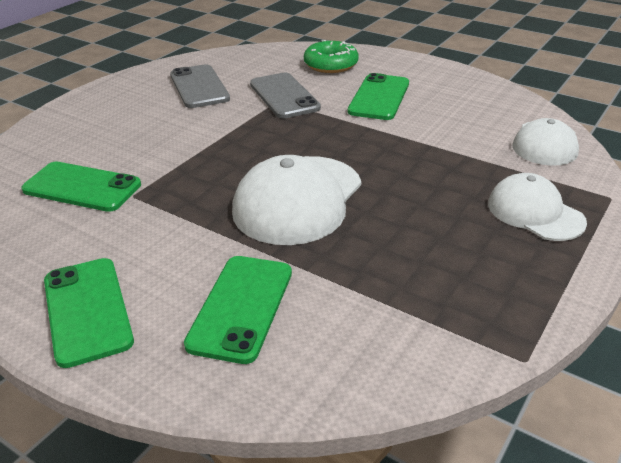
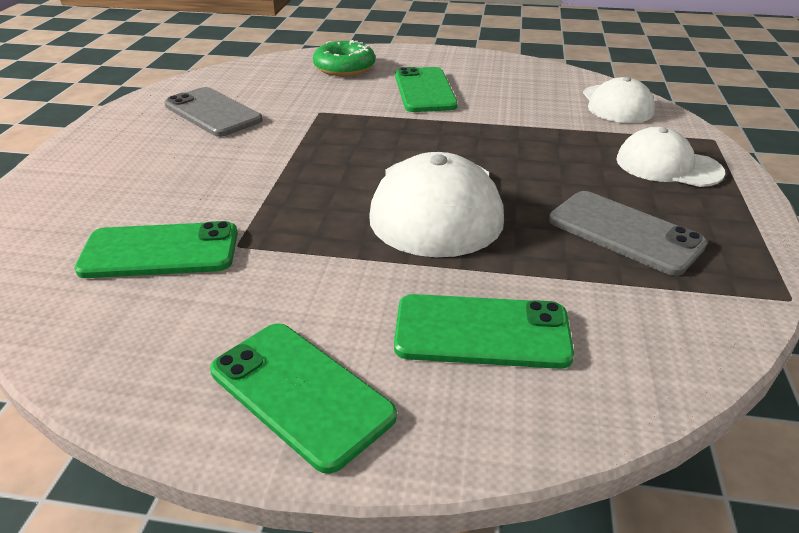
camera: 25 degrees left, 0 degrees up
(241, 307) = (482, 332): green phone -> green phone turned 75 degrees counterclockwise
(284, 96) = (322, 106): grey phone -> grey phone (624, 233)

